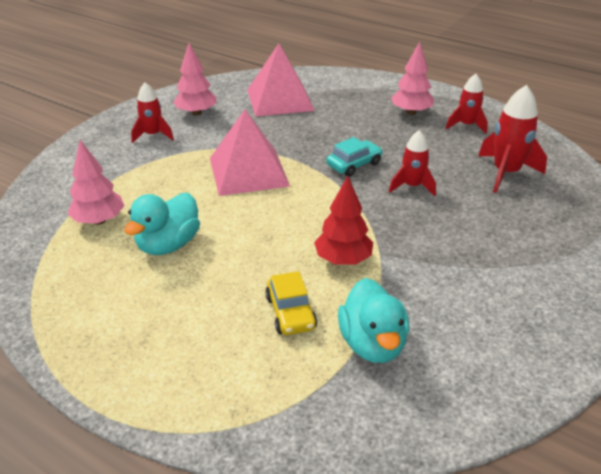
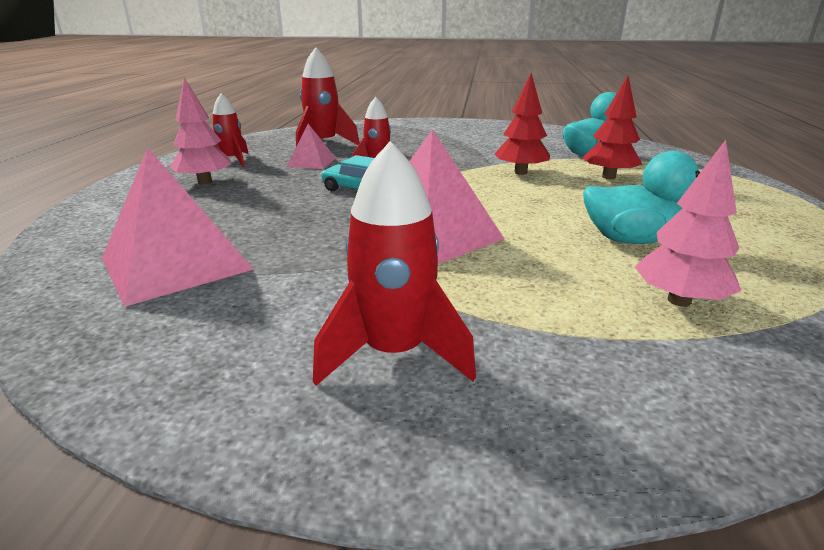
camera: 115 degrees left, 10 degrees down
(153, 135) = (394, 353): red rocket -> red rocket, size x1.53
(196, 113) = (263, 333): pink tree -> none
(290, 313) = (608, 177): yellow car -> red tree
(442, 157) = (311, 162): none -> pink pyramid

